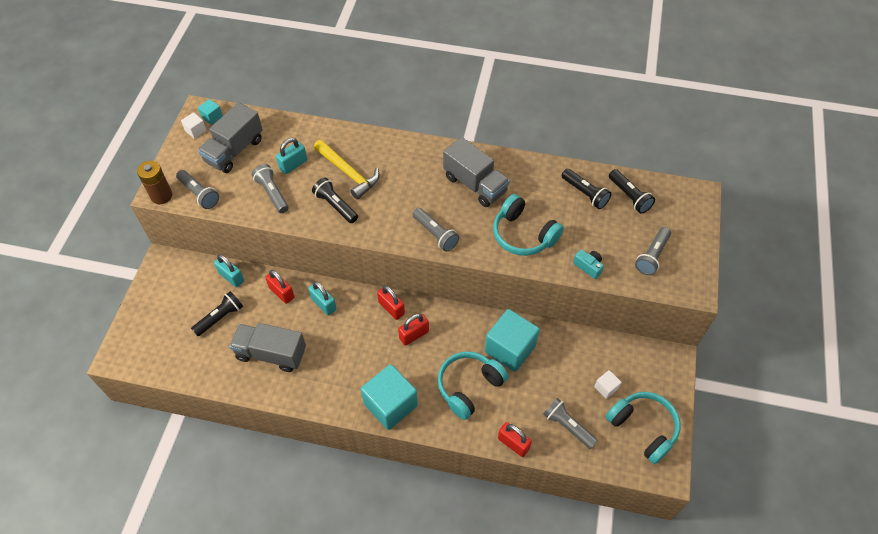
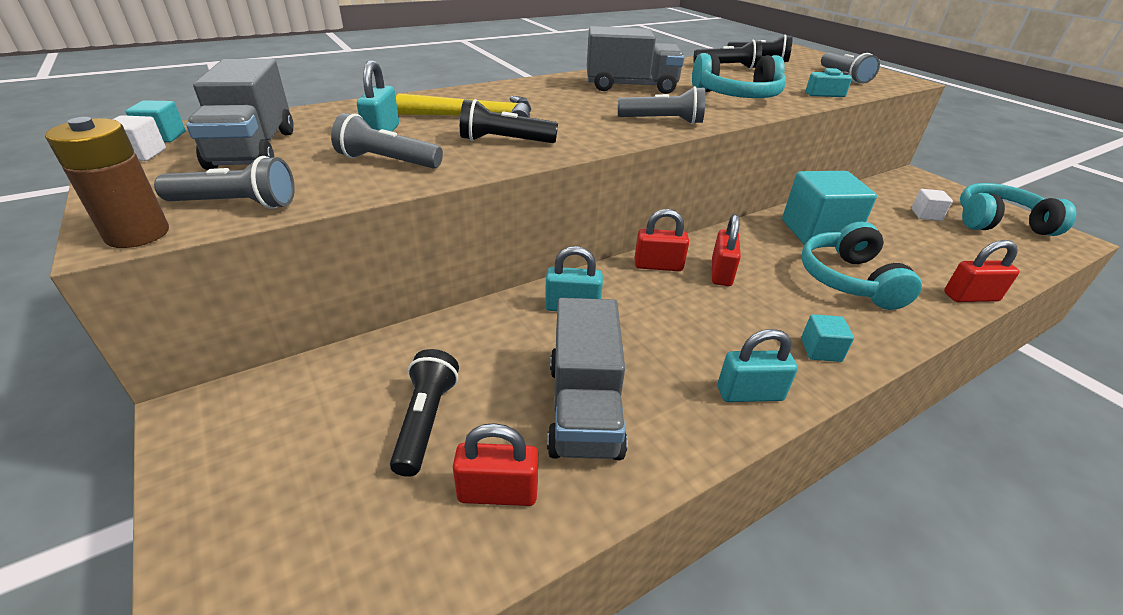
camera: 45 degrees left, 20 degrees down
(231, 277) = (380, 358): turquoise padlock -> turquoise padlock (749, 393)
(271, 353) = (584, 408): grey truck -> grey truck turned 60 degrees counterclockwise
(281, 292) = (493, 329): red padlock -> red padlock (498, 492)
(390, 404) = (820, 350): turquoise cube -> turquoise cube, size x0.45
(568, 426) = (966, 255): grey flashlight -> none

